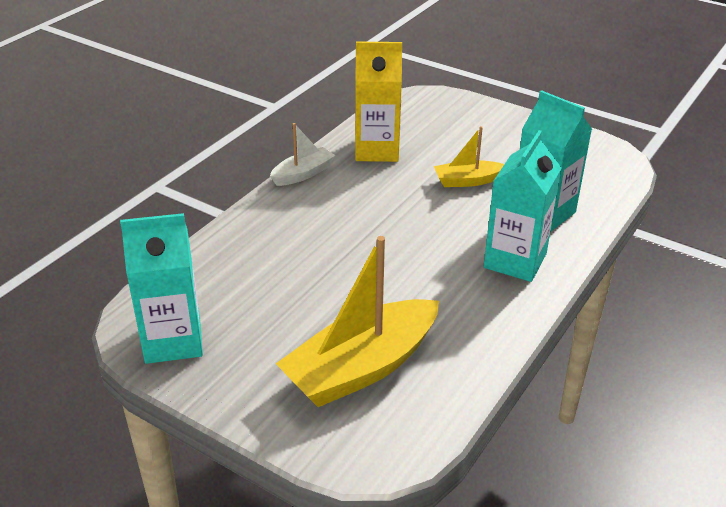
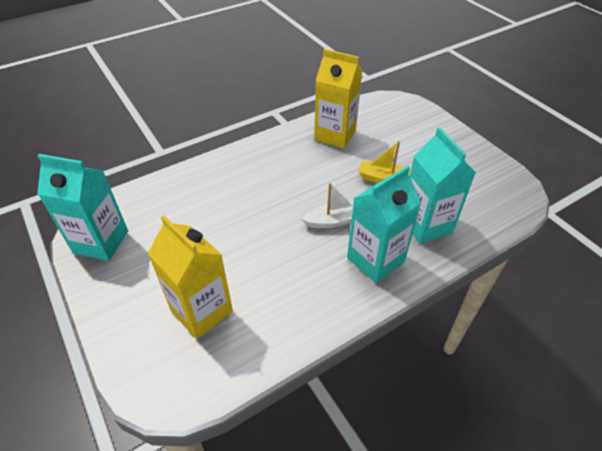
camera: 25 degrees right, 10 degrees up
(303, 174) = (272, 140): white boat -> white boat (334, 220)
(361, 367) = (201, 311): yellow boat -> yellow carton

